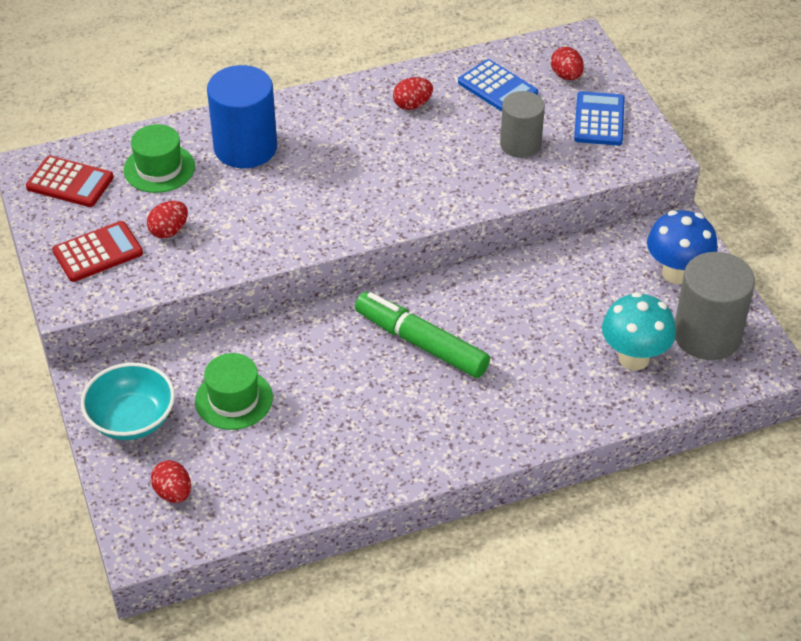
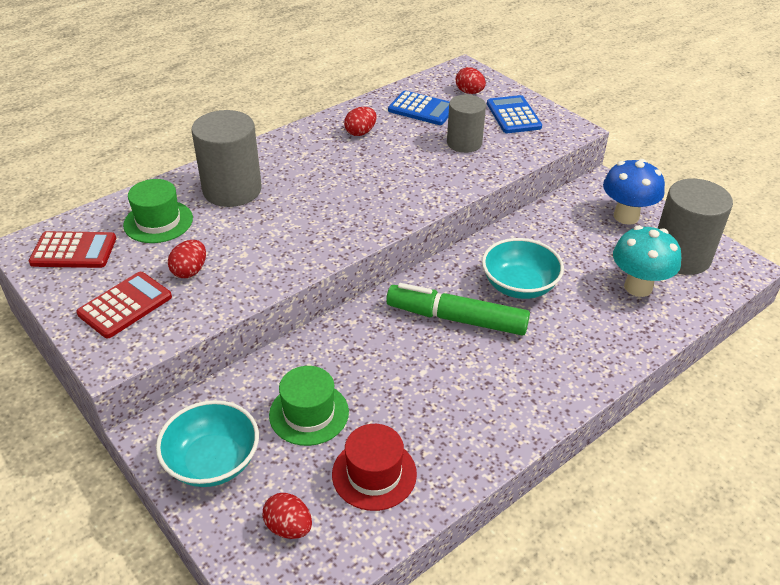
camera: 20 degrees left, 5 degrees down
(245, 147) = (232, 190): blue cylinder -> grey cylinder
(267, 469) = (374, 474): none -> red hat
(506, 324) = (519, 286): none -> turquoise bowl

